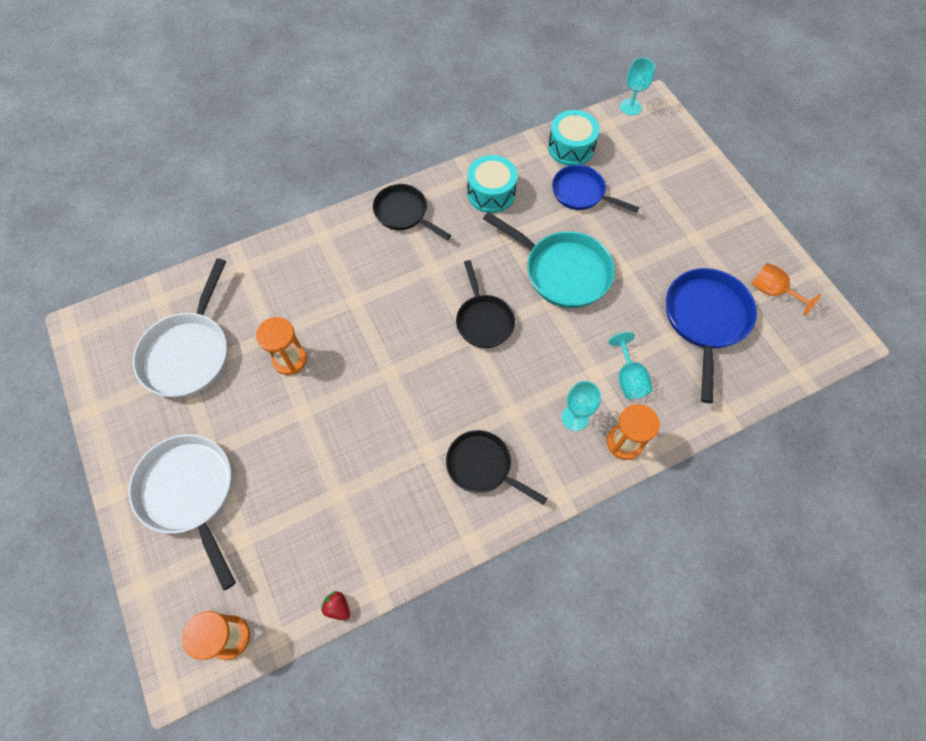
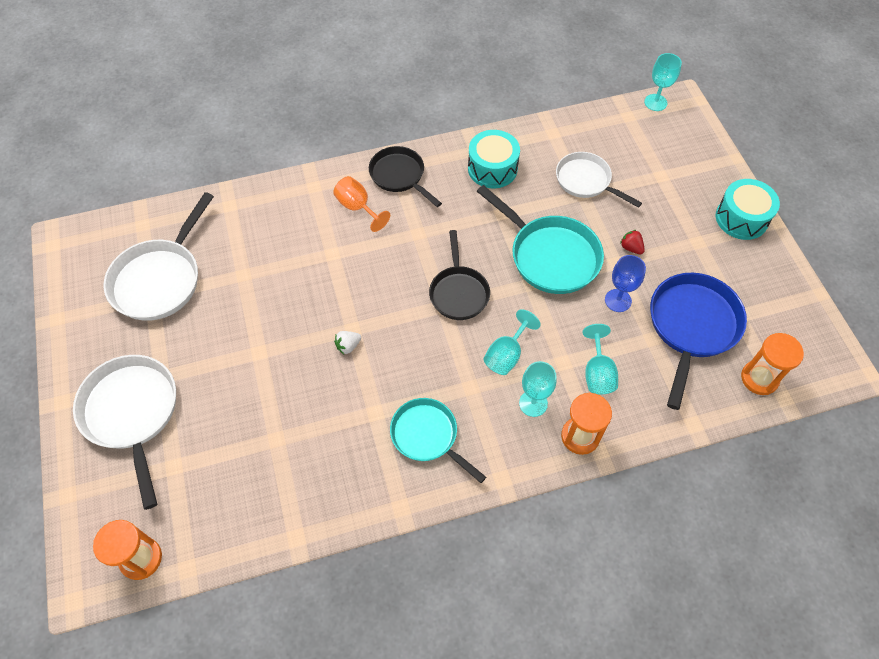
camera: 10 degrees right, 5 degrees down
(289, 359) = (256, 301): orange hourglass -> orange hourglass (759, 378)
(338, 607) = (253, 549): red strawberry -> red strawberry (631, 248)
(388, 390) = (348, 346): none -> white strawberry
(482, 466) = (427, 436): black pan -> turquoise pan
(541, 374) = (506, 355): none -> turquoise goblet
(571, 148) = (584, 135): turquoise drum -> turquoise drum (741, 218)
(581, 193) = (586, 181): blue pan -> white pan
(633, 305) = (618, 300): none -> blue goblet
(772, 292) = (770, 309): orange goblet -> orange goblet (358, 207)

